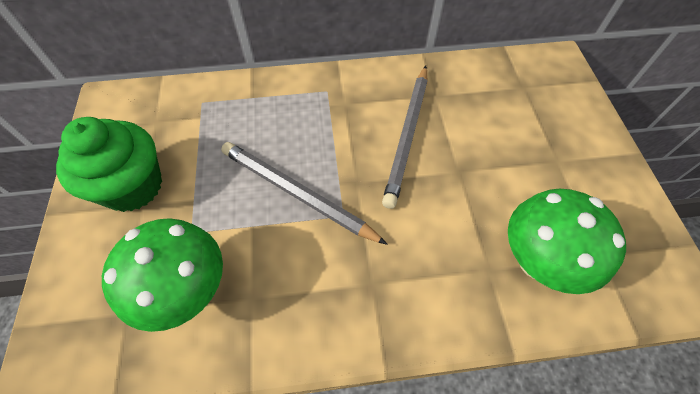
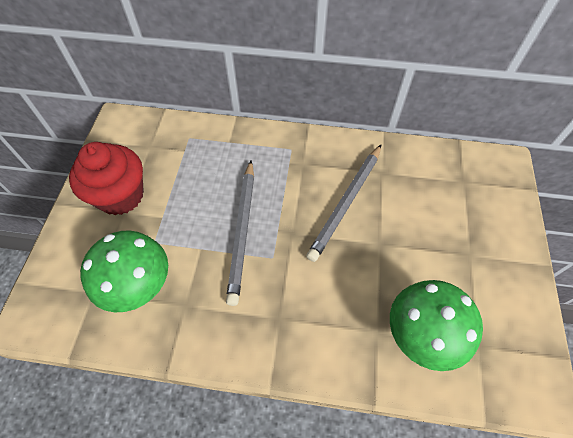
camera: 15 degrees right, 0 degrees up
(133, 186) = (120, 196): green cupcake -> red cupcake
(297, 193) = (242, 231): grey pencil -> grey pencil turned 135 degrees counterclockwise

